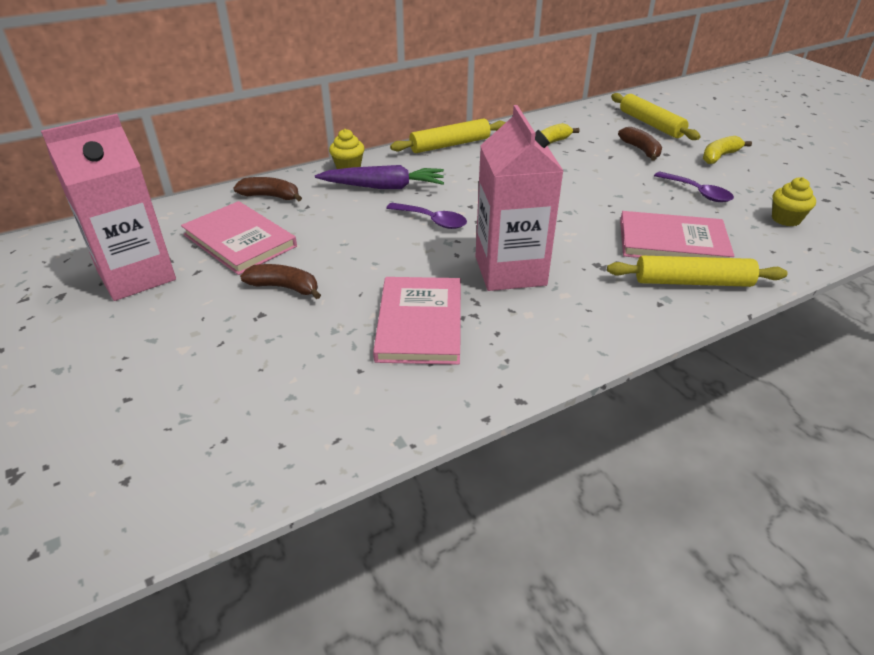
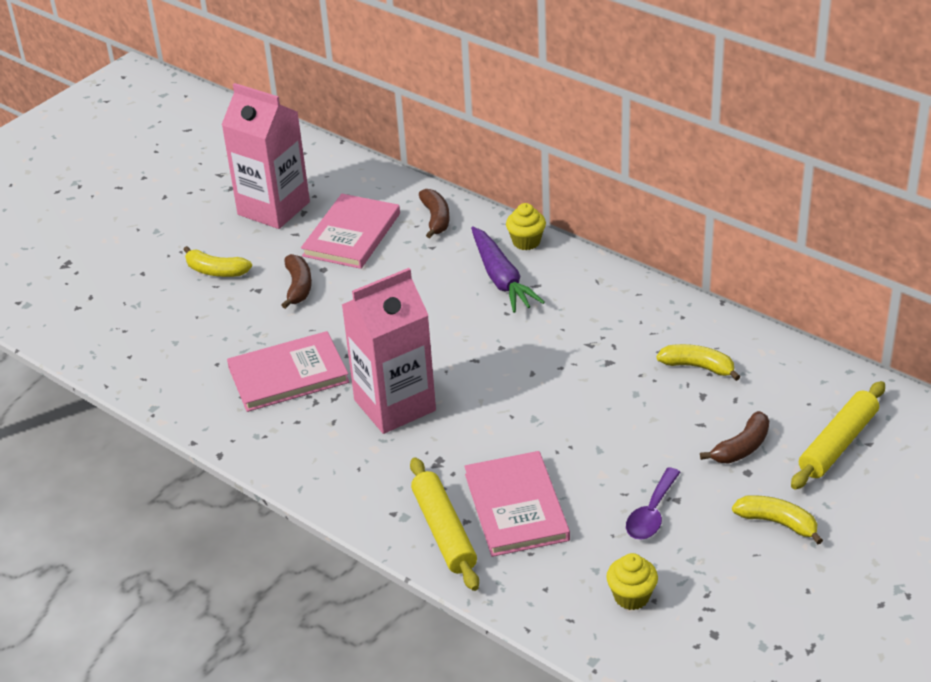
camera: 70 degrees right, 0 degrees up
(194, 337) = (216, 271): none -> yellow banana
(432, 220) = (455, 331): purple spoon -> none
(450, 145) = (634, 291): yellow rolling pin -> none

